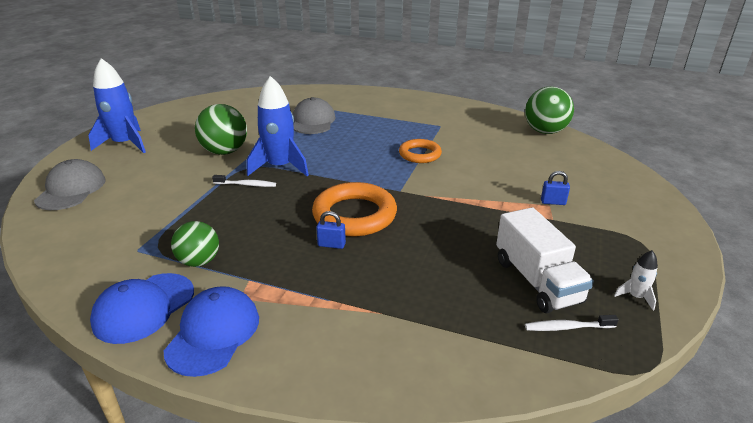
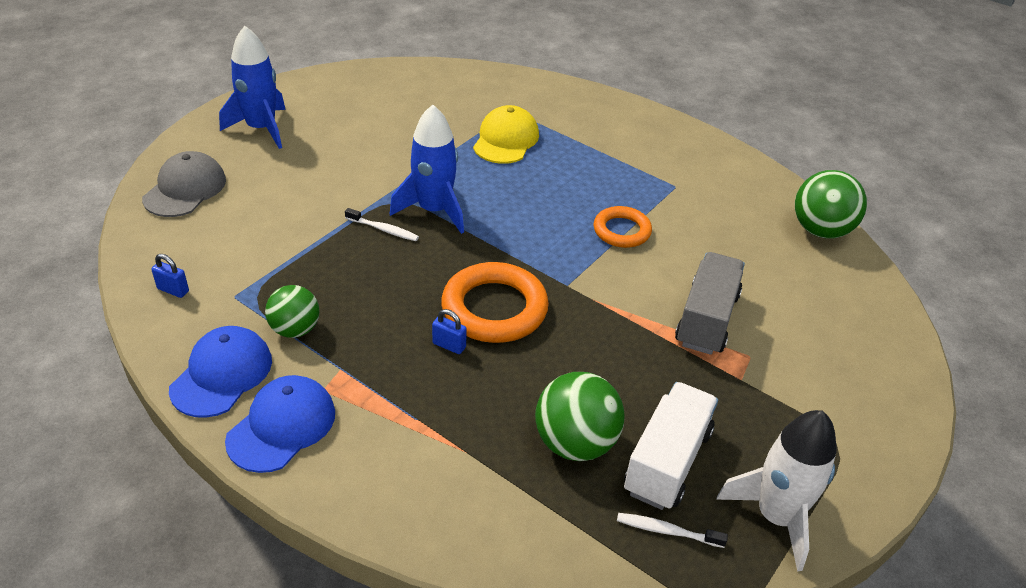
camera: 15 degrees right, 10 degrees up
(144, 307) = (222, 374): blue cap -> blue cap turned 150 degrees clockwise
(225, 152) = (375, 169): green ball -> green ball (575, 443)
(313, 121) = (506, 140): grey cap -> yellow cap
(507, 190) = (706, 319): none -> grey truck
(537, 281) = (667, 461): white truck -> white truck turned 150 degrees counterclockwise
(553, 202) = (757, 353): blue padlock -> blue padlock (173, 290)
(635, 297) = (776, 516): white rocket -> white rocket, size x2.26

